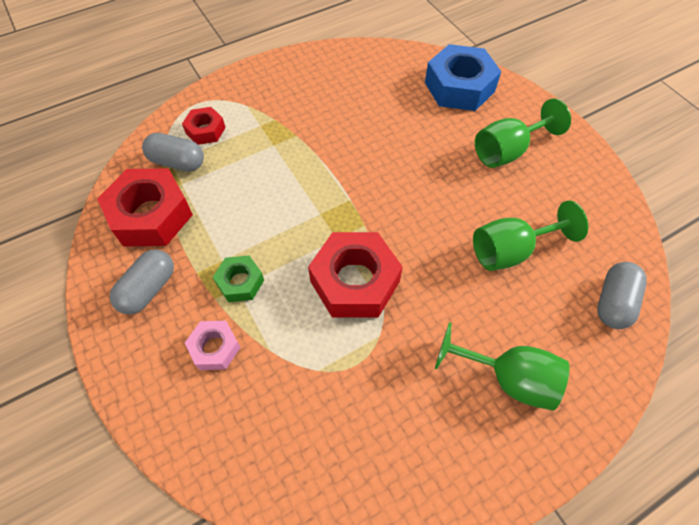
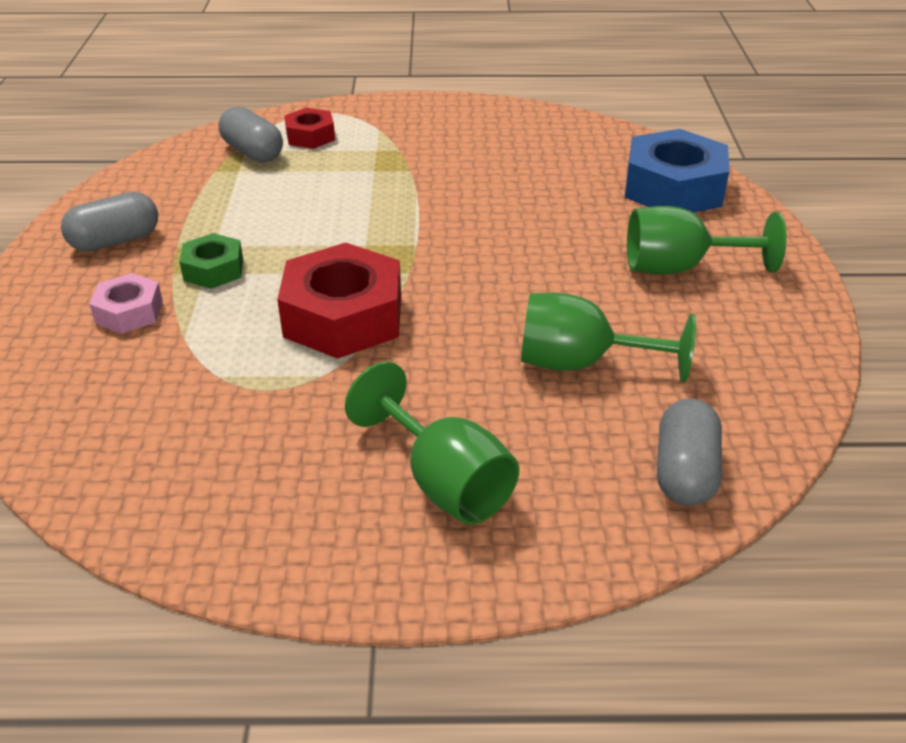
camera: 30 degrees right, 20 degrees down
(151, 215) = (180, 185): red nut -> none
(613, 302) = (684, 472): grey capsule -> grey capsule turned 45 degrees counterclockwise

